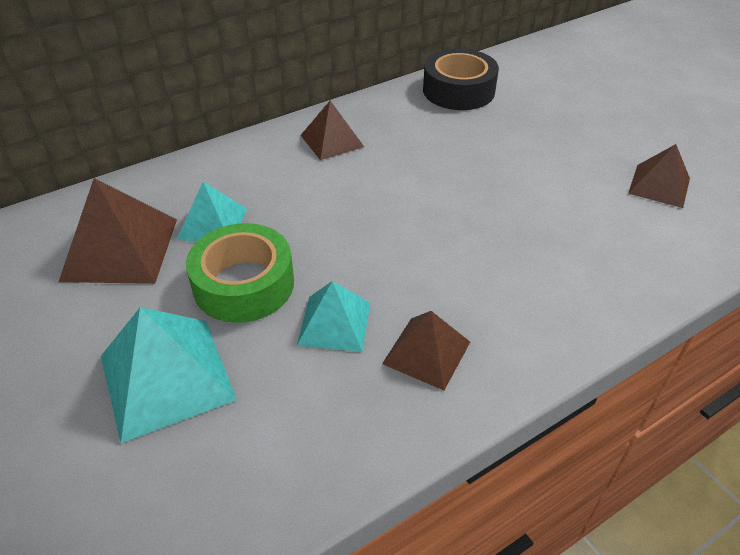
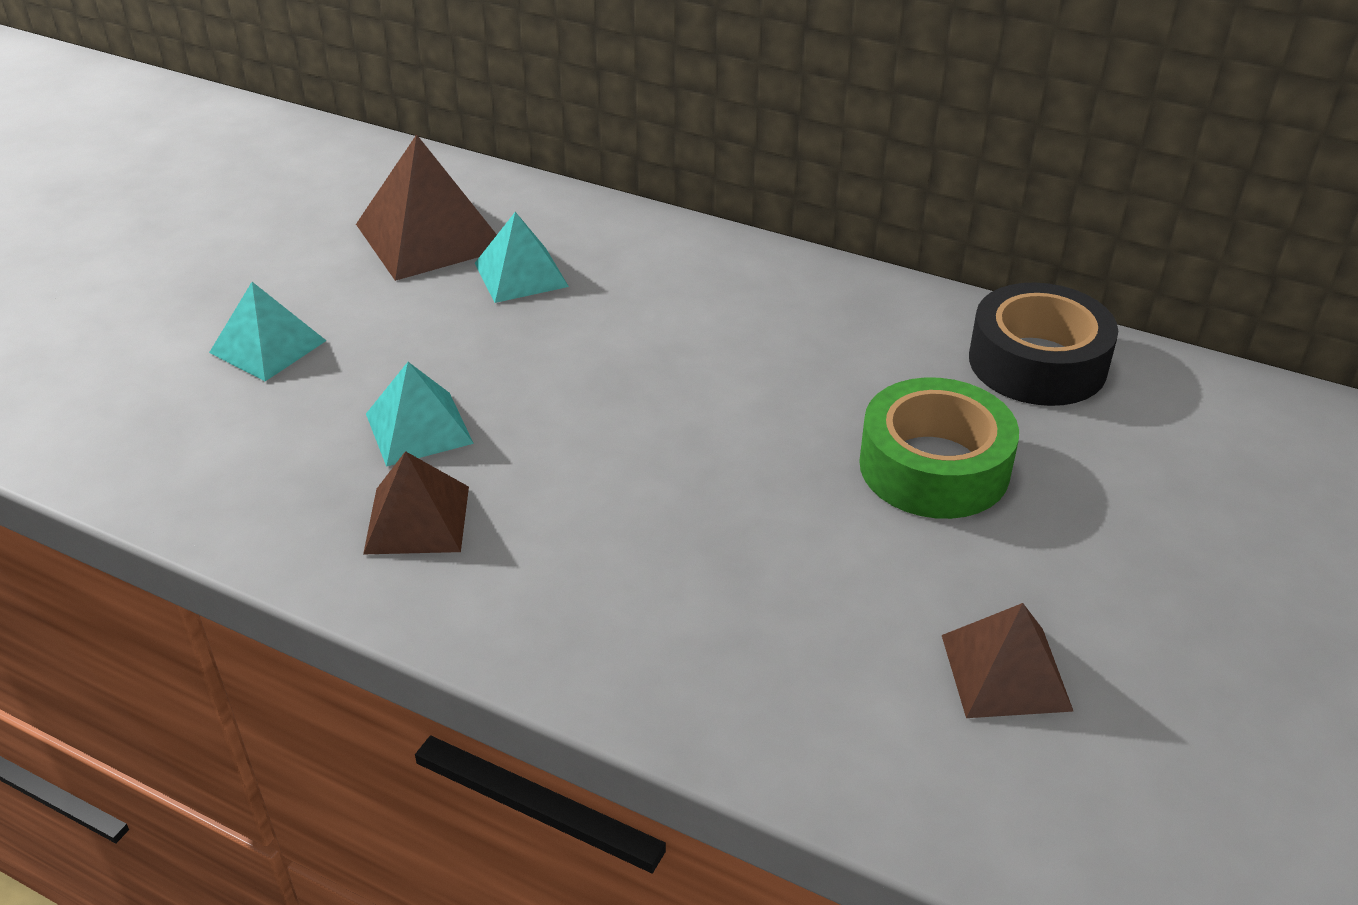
camera: 60 degrees right, 5 degrees down
(166, 377) = (268, 346): turquoise pyramid -> turquoise pyramid, size x0.62
(244, 284) = (436, 338): green tape -> green tape (934, 467)
(331, 141) = (771, 295): brown pyramid -> none

